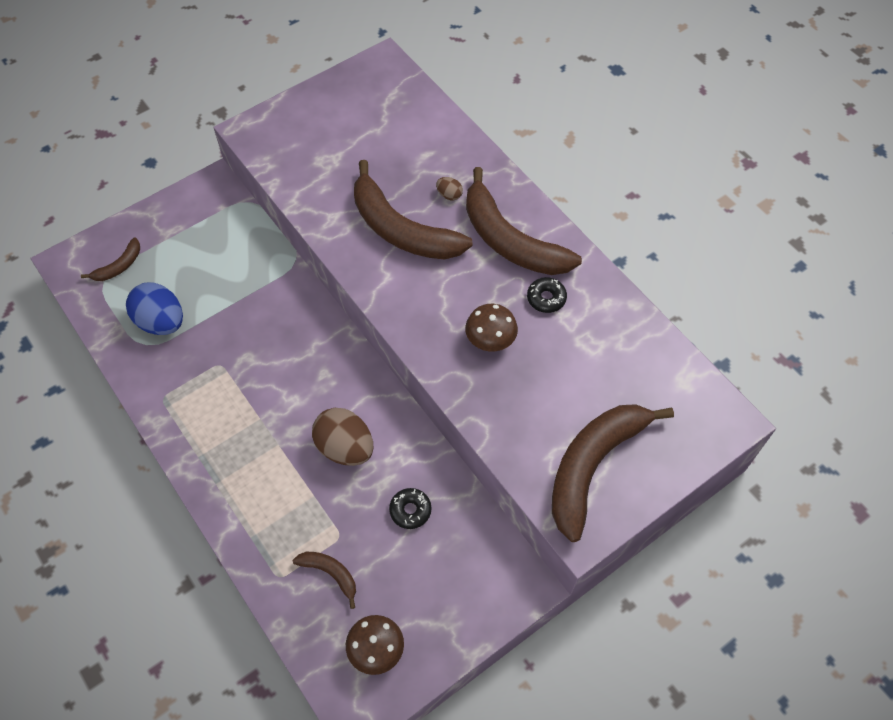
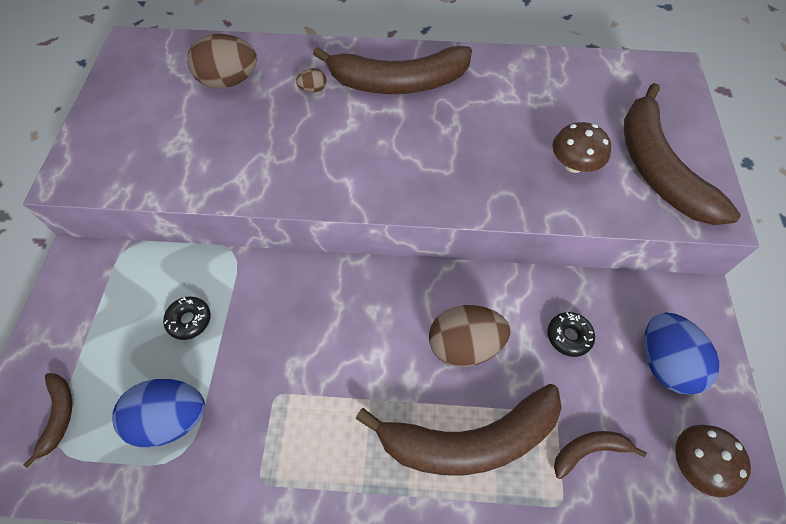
camera: 50 degrees left, 0 degrees up
(401, 229) = (310, 140): brown banana -> brown banana (469, 440)
(407, 142) = (229, 81): none -> brown egg
(443, 588) = (664, 363): none -> blue egg
(490, 339) = (481, 154): brown mushroom -> brown mushroom (573, 164)
(546, 298) = (475, 96): black donut -> black donut (189, 320)

